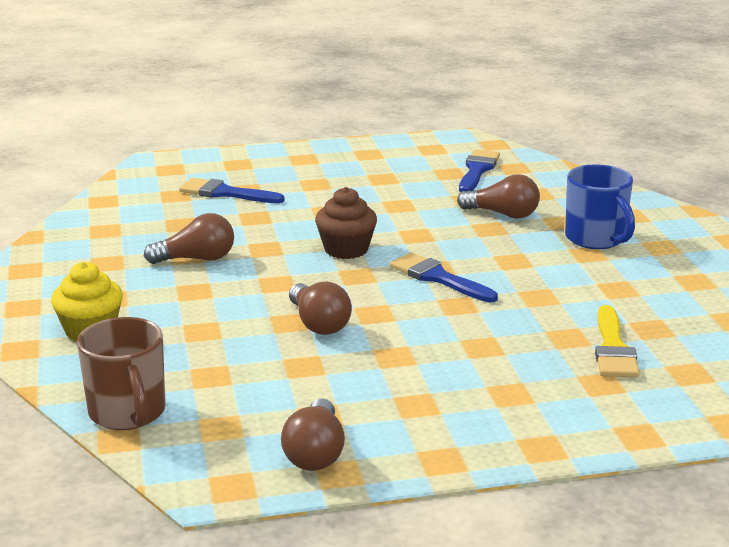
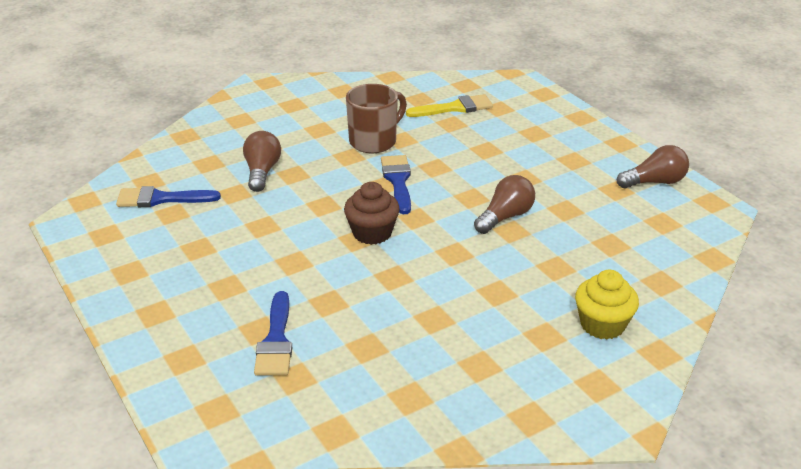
camera: 110 degrees left, 10 degrees up
(128, 413) = (686, 264): brown mug -> brown mug (374, 141)
(196, 259) = (439, 310): brown light bulb -> none
(438, 278) = (398, 181): blue brush -> blue brush turned 150 degrees clockwise
(596, 239) = (292, 128): blue mug -> none

